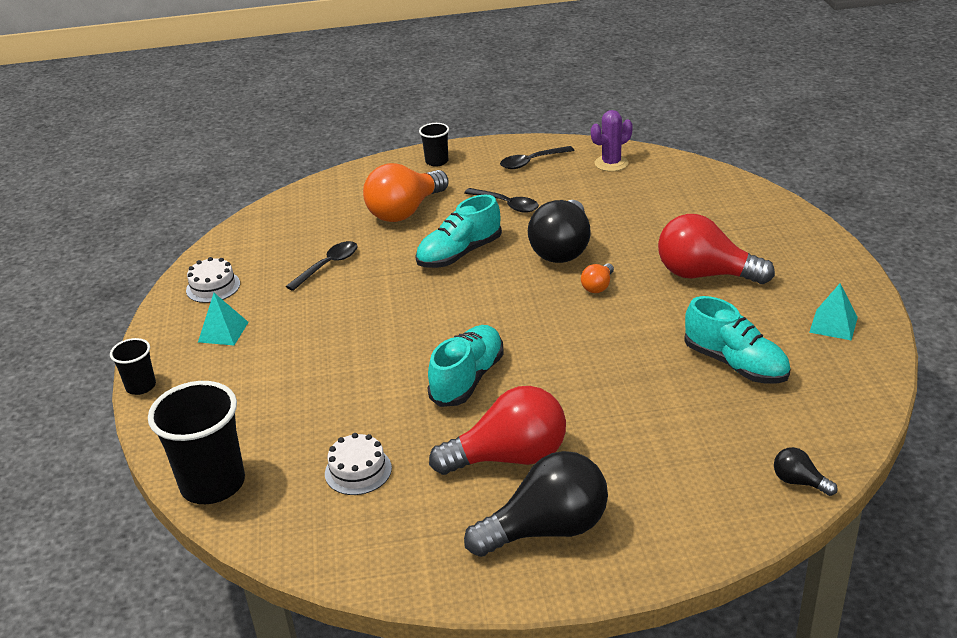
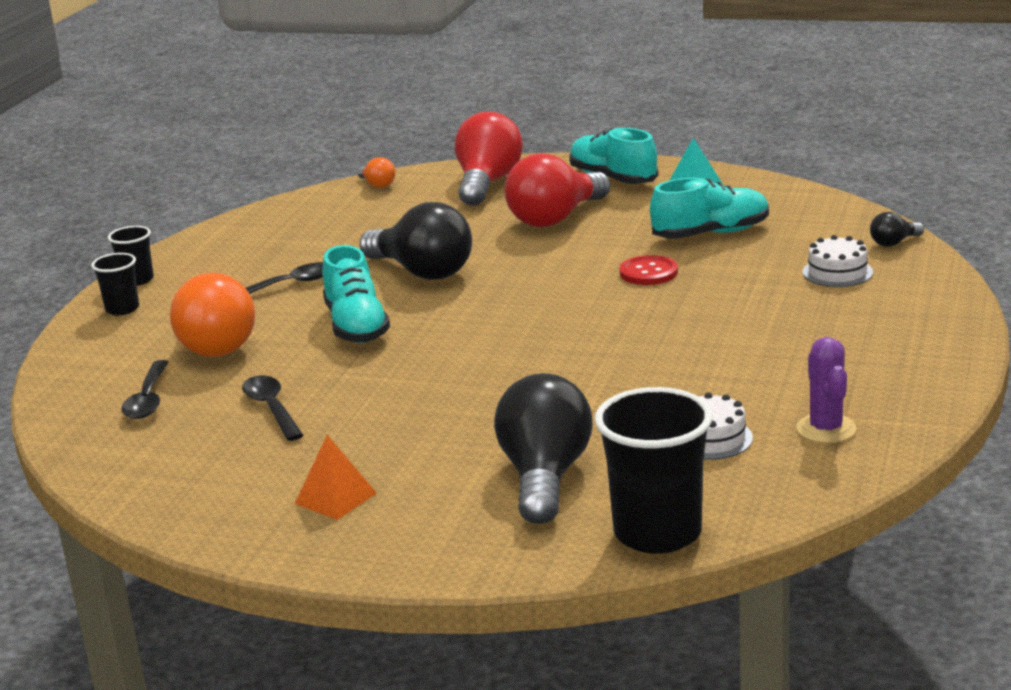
camera: 65 degrees left, 10 degrees down
(141, 386) = (394, 573): black cup -> black cup (137, 280)
(213, 287) = (212, 496): white cake -> white cake (837, 272)
(223, 332) = (335, 498): turquoise pyramid -> orange pyramid
(467, 379) = (606, 357): turquoise shoe -> turquoise shoe (613, 178)
(509, 457) = (757, 355): red light bulb -> red light bulb (487, 183)
(531, 162) = (215, 258): black spoon -> black spoon (148, 399)
(547, 529) = (878, 354): black light bulb -> black light bulb (544, 477)
(598, 286) = (515, 267): orange light bulb -> orange light bulb (377, 184)
(611, 163) = (285, 220): purple cactus -> purple cactus (826, 429)
(631, 354) = (648, 272): none -> red button

